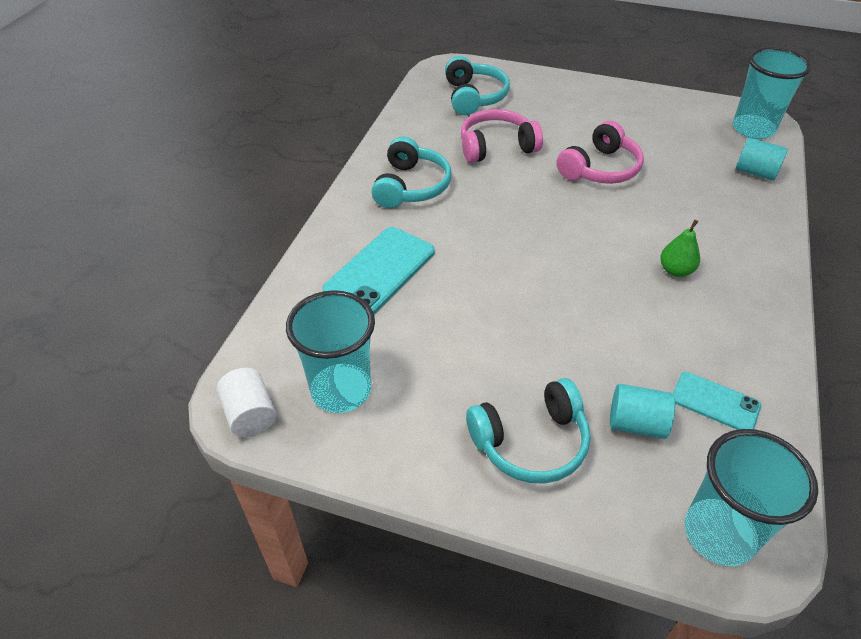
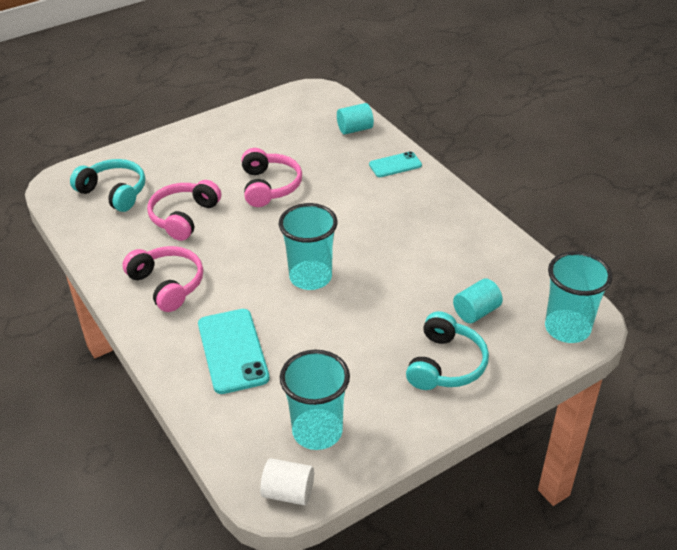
camera: 50 degrees left, 5 degrees down
(411, 186) = (167, 285): turquoise headphones -> pink headphones
(675, 270) = (390, 218): green pear -> none
(715, 402) = (493, 271): turquoise phone -> turquoise phone (395, 165)
(753, 129) = (319, 101): turquoise cup -> turquoise cup (310, 277)

